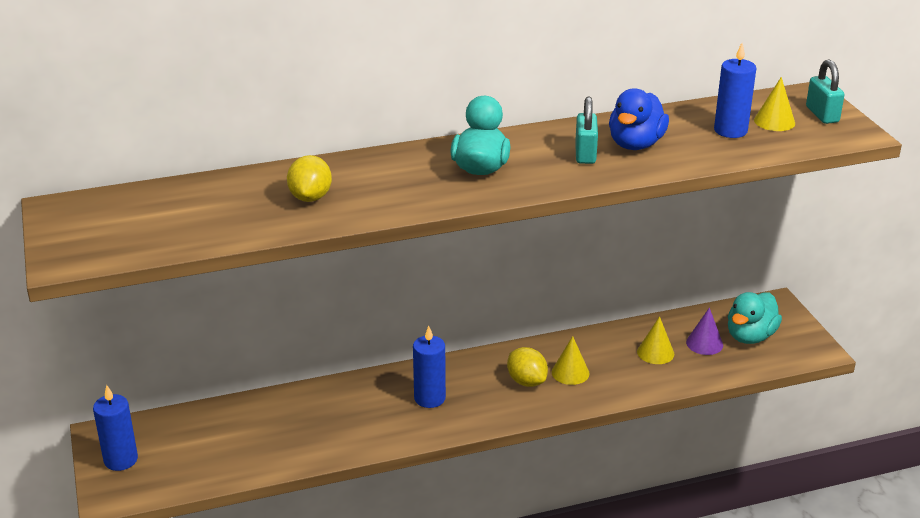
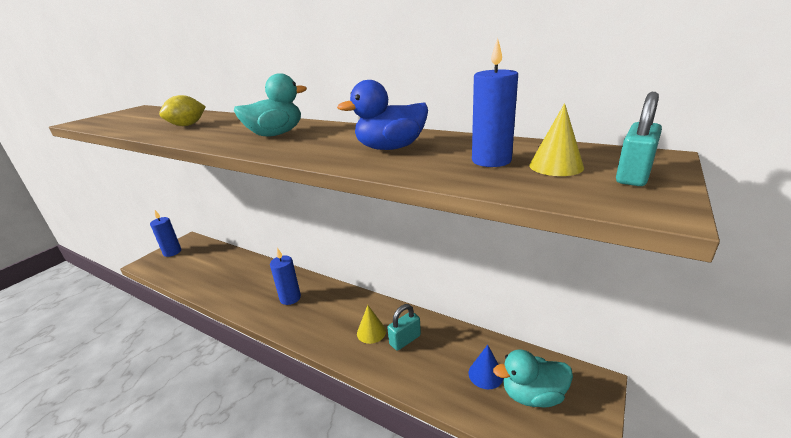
camera: 50 degrees right, 5 degrees down
(526, 381) = (342, 321): yellow lemon -> none
(585, 154) = (345, 144): turquoise padlock -> turquoise padlock (405, 340)
(655, 352) = (440, 356): yellow cone -> none
(704, 343) = (485, 374): purple cone -> blue cone

